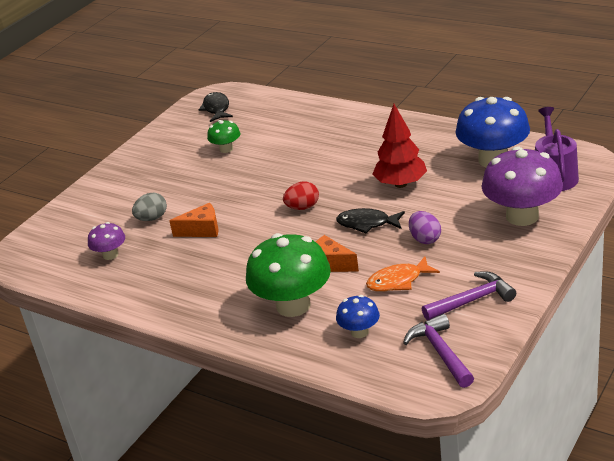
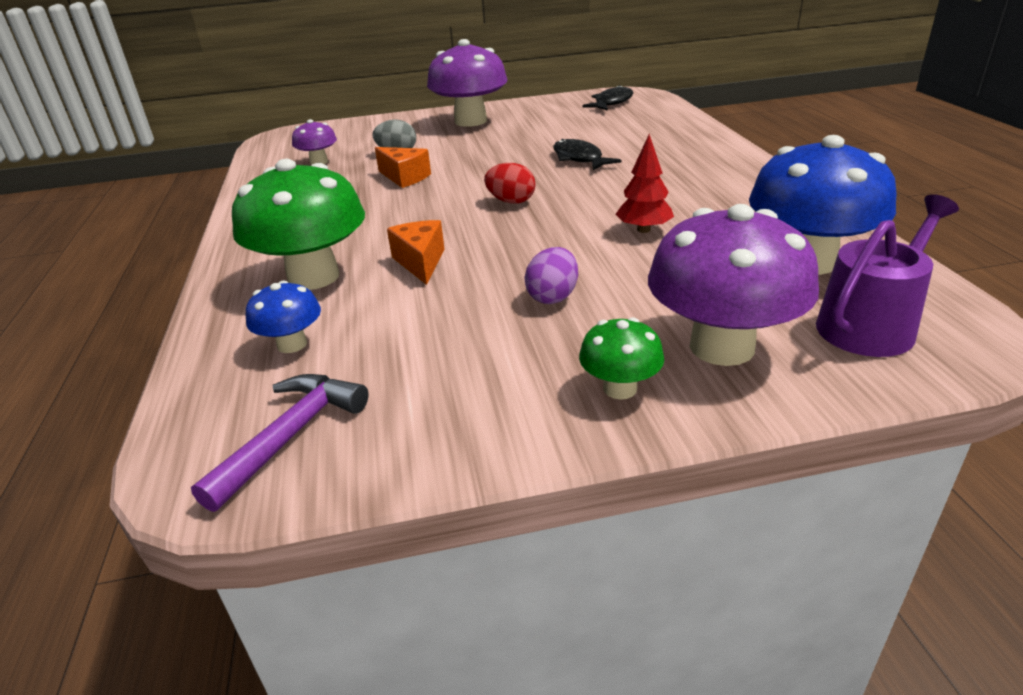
camera: 45 degrees right, 0 degrees up
(147, 170) = (470, 121): none -> purple mushroom
(226, 149) = (555, 131): green mushroom -> green mushroom (620, 388)
(367, 224) = (532, 247): black fish -> black fish (579, 159)
(398, 281) = (435, 321): orange fish -> none
(401, 184) = (643, 230): red tree -> red tree, size x0.66
(472, 300) = (453, 403): purple hammer -> none

